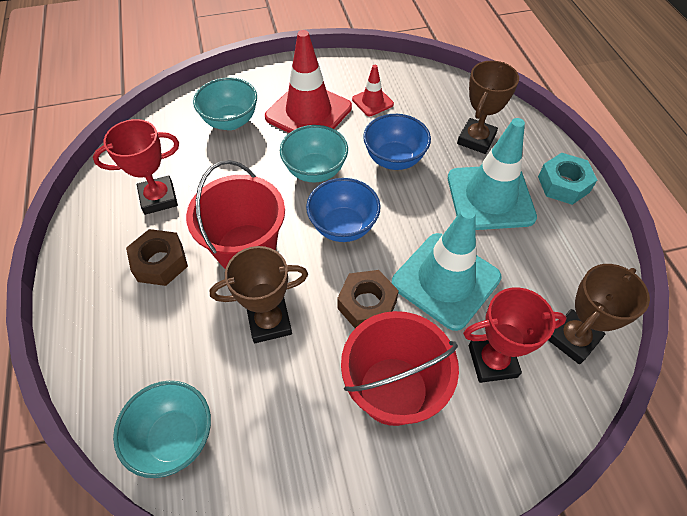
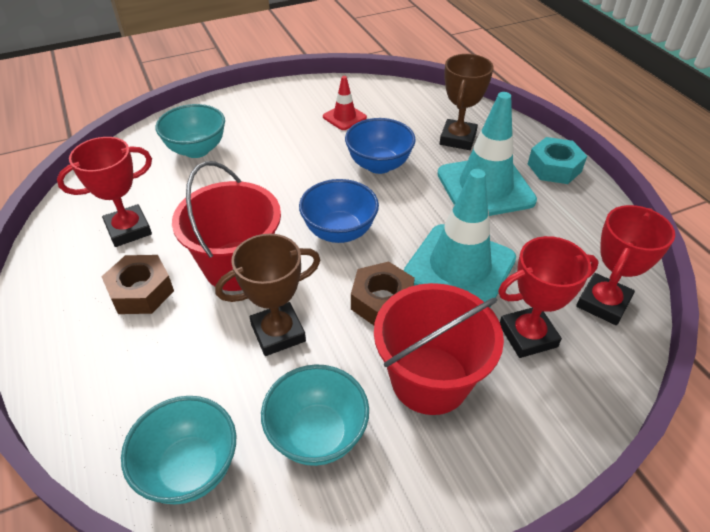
camera: 10 degrees left, 10 degrees down
(308, 112) = (279, 133): red traffic cone -> none
(315, 171) = (298, 185): turquoise bowl -> turquoise bowl (317, 434)
(572, 339) = (603, 303): brown trophy -> red trophy

